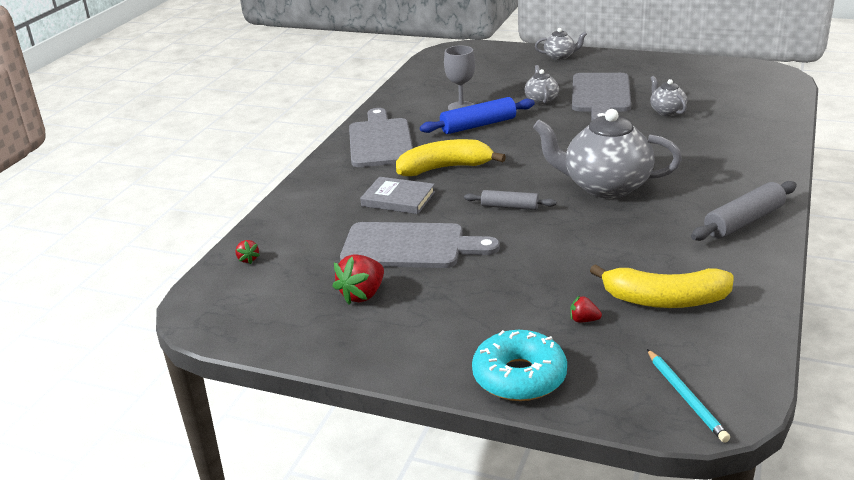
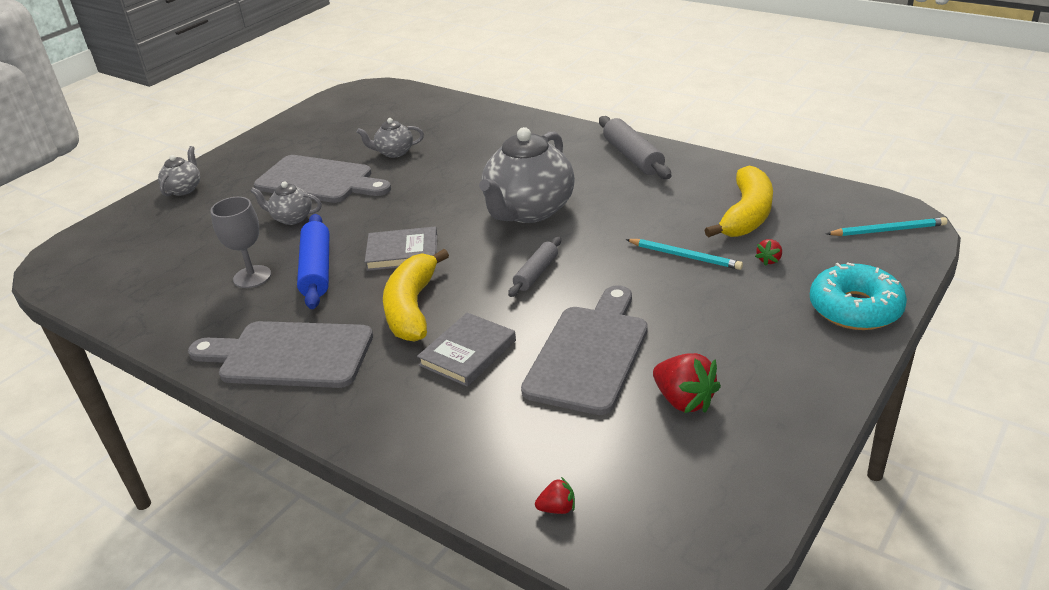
camera: 75 degrees left, 5 degrees up
(514, 149) = (402, 252): none -> grey book
(568, 272) = (685, 256): none -> turquoise pencil

